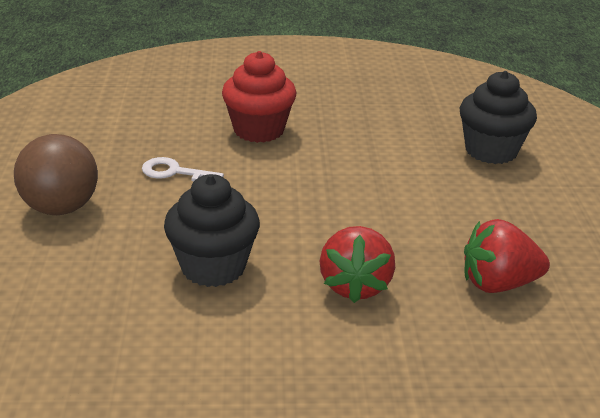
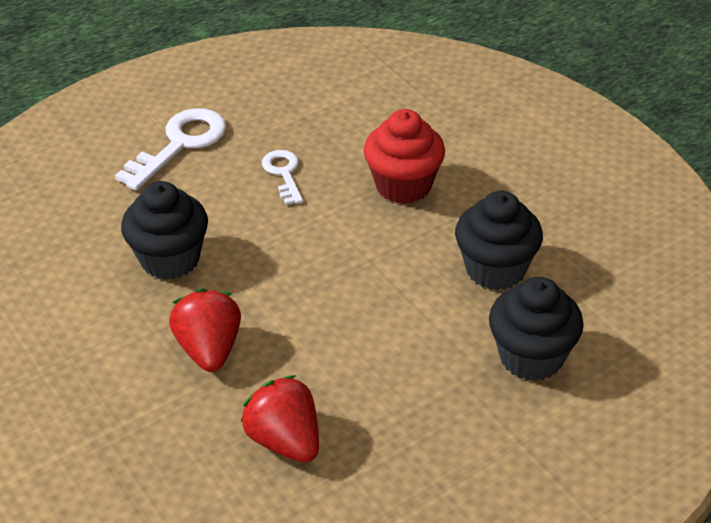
camera: 60 degrees right, 10 degrees up
(61, 208) = (180, 144): brown ball -> white key
(355, 285) = (209, 349): red strawberry -> red strawberry turned 105 degrees clockwise
(390, 131) = (495, 269): none -> black cupcake

